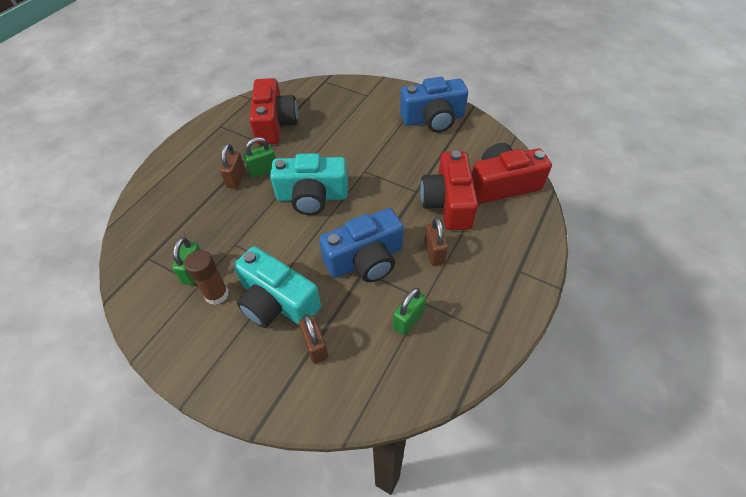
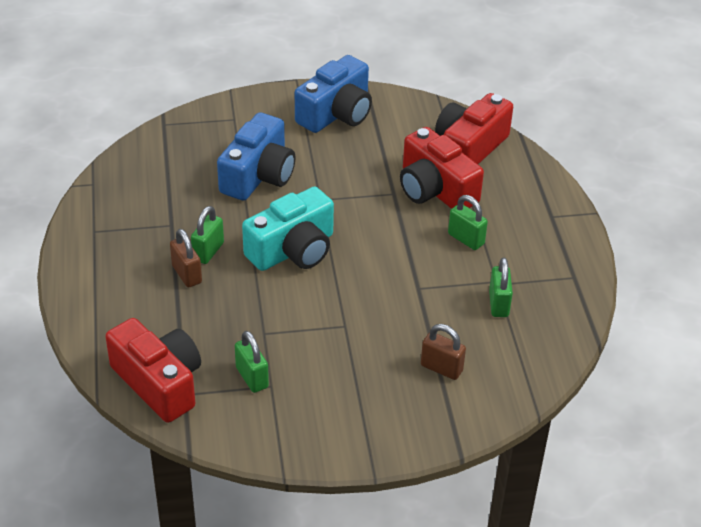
camera: 40 degrees left, 10 degrees down
(216, 294) = (300, 382): brown glue stick -> none
(275, 124) = (161, 198): red camera -> red camera (159, 383)
(277, 302) = (367, 355): turquoise camera -> none
(365, 259) = (410, 277): blue camera -> blue camera (258, 175)
(434, 252) = (466, 239): brown padlock -> green padlock

